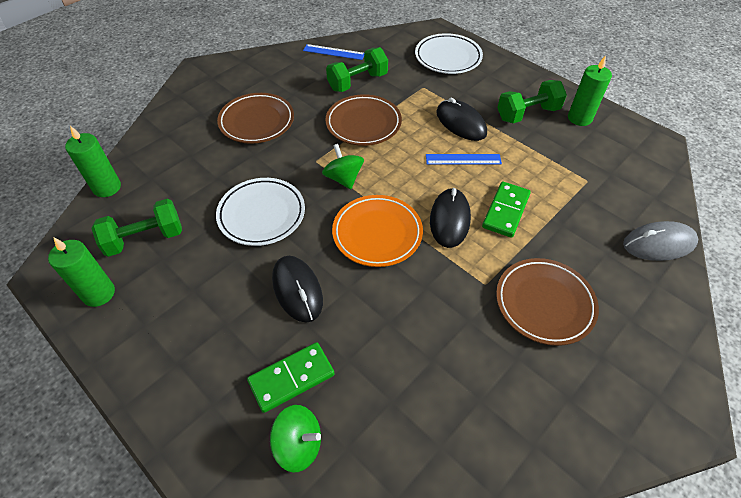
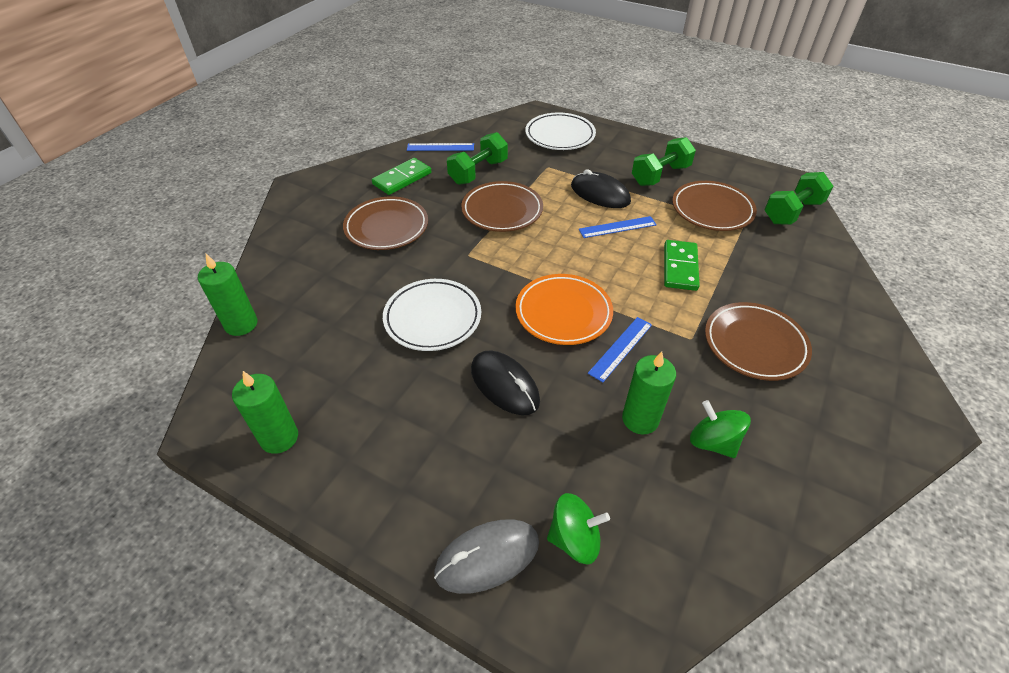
camera: 15 degrees left, 5 degrees down
(145, 239) = (310, 369): green dumbbell -> green dumbbell (792, 212)
(291, 378) = (537, 474): green domino -> green domino (402, 179)
(343, 178) = (505, 266): green spinning top -> green spinning top (713, 442)
(415, 279) = (621, 348): none -> blue ruler
(449, 220) = (630, 285): black mouse -> none
(563, 158) = (712, 210): none -> brown plate
(579, 118) = (710, 171): green candle -> green candle (640, 419)
(659, 244) = (831, 270): grey mouse -> grey mouse (487, 557)

